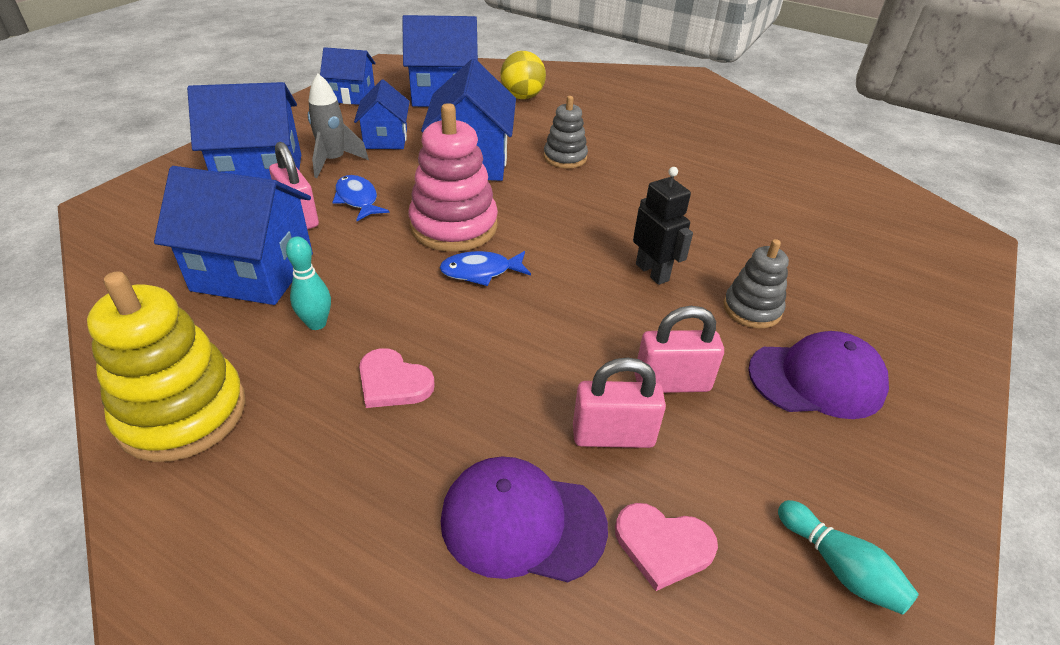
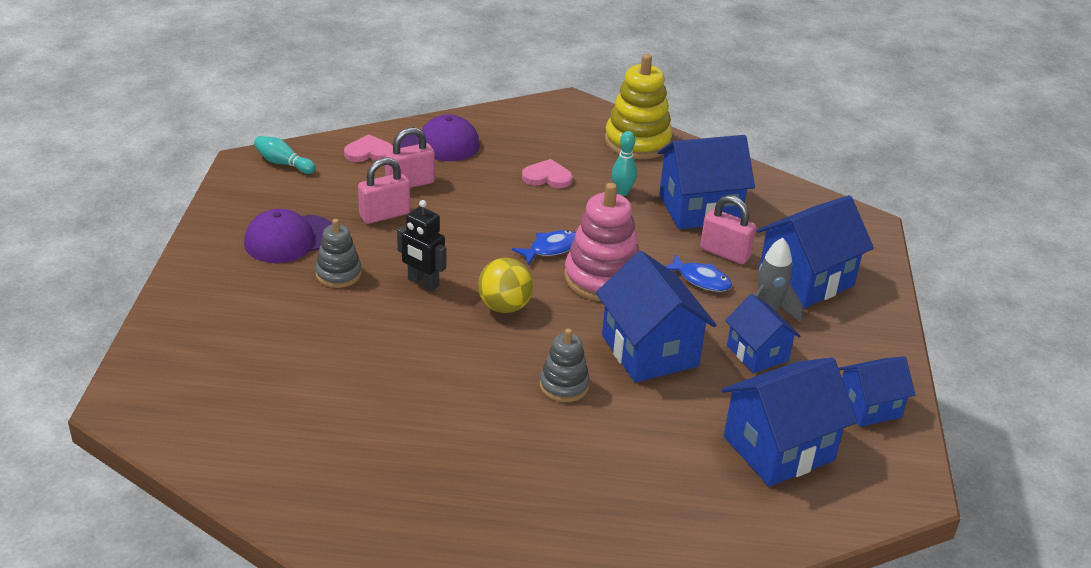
camera: 155 degrees right, 5 degrees down
(522, 97) = (685, 478): yellow ball -> yellow ball (504, 306)

